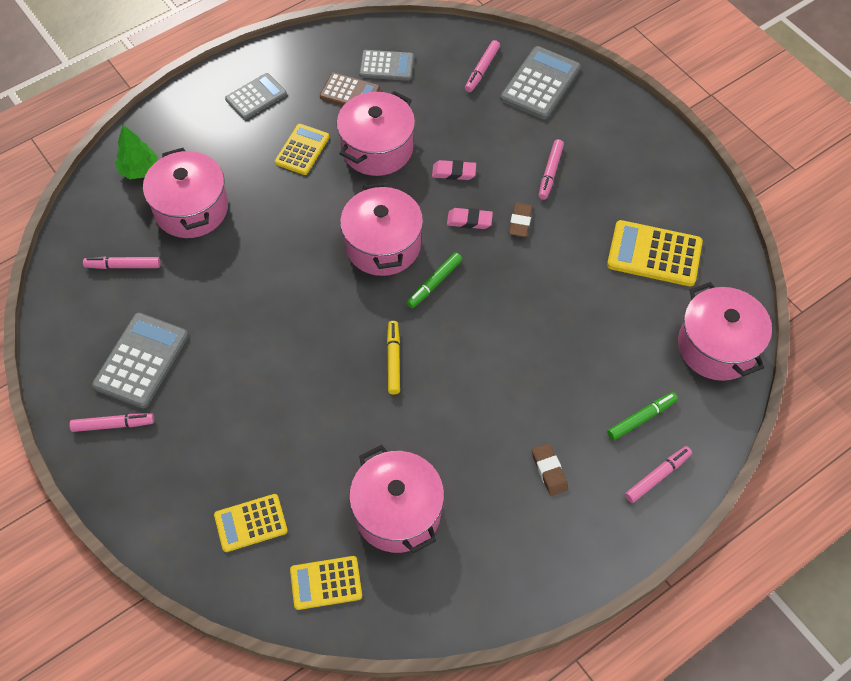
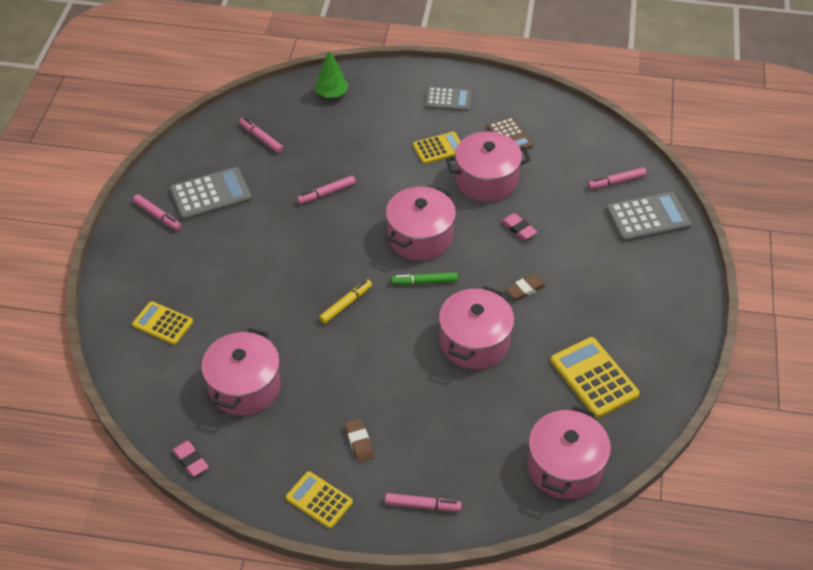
camera: 45 degrees right, 10 degrees down
(191, 209) = (334, 135): pink pot -> pink pot (474, 342)
(326, 583) = (161, 388): yellow calculator -> yellow calculator (319, 500)
(386, 66) = (553, 137): grey calculator -> none
(469, 220) = (492, 263): pink eraser -> pink eraser (190, 460)
(549, 471) = (359, 442): brown eraser -> brown eraser turned 45 degrees counterclockwise
(550, 172) = (584, 275): pink marker -> pink marker (326, 193)
(641, 418) = (456, 464): green marker -> none

